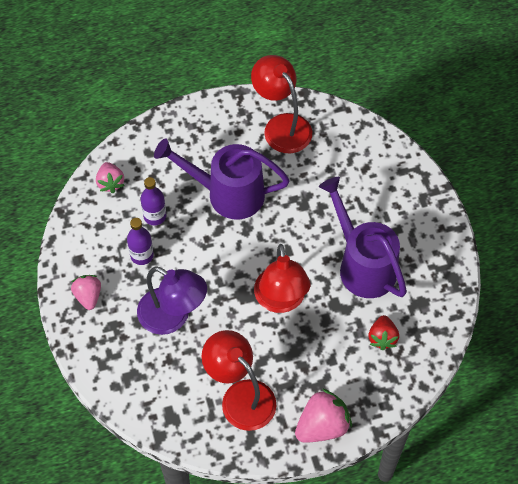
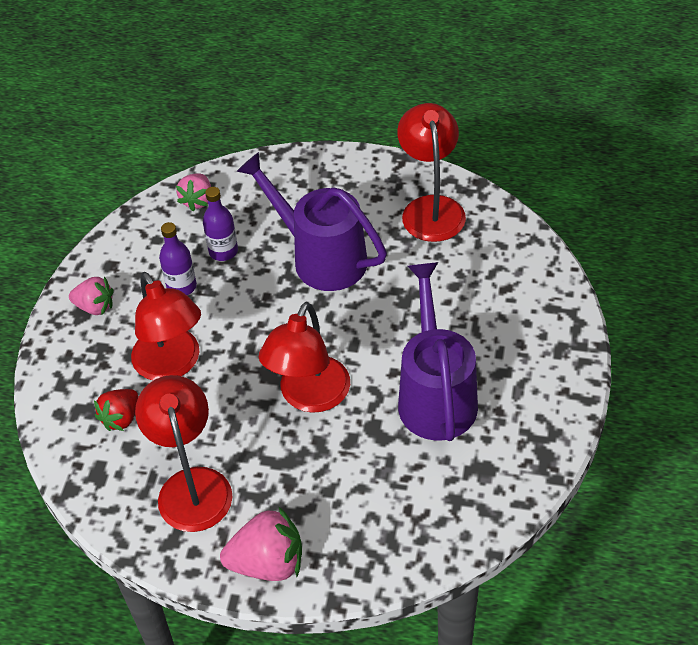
camera: 30 degrees right, 10 degrees down
(88, 296) = (95, 307): pink strawberry -> pink strawberry turned 90 degrees clockwise
(173, 317) = (172, 365): purple lamp -> red lamp
(382, 338) = (409, 490): red strawberry -> red strawberry (121, 418)

